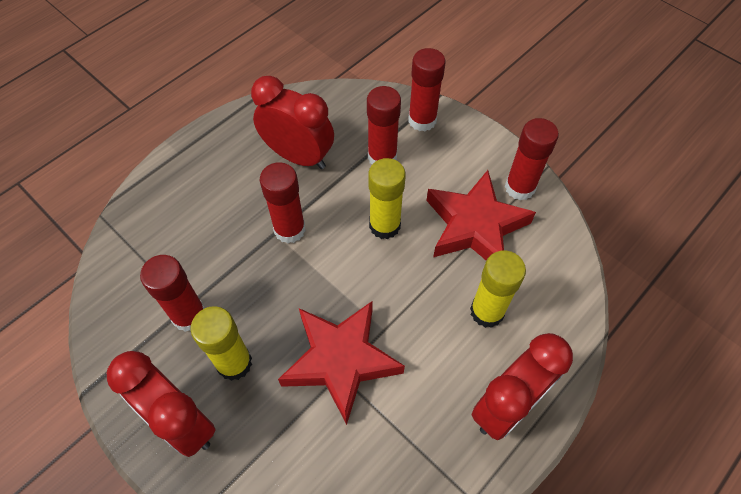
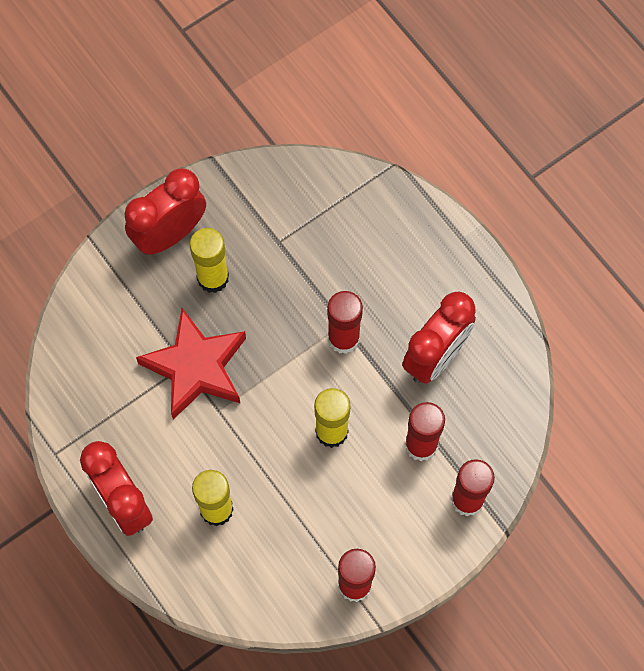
camera: 100 degrees right, 10 degrees up
(189, 315) = (266, 242): red glue stick -> none
(475, 226) = (314, 523): red star -> none

